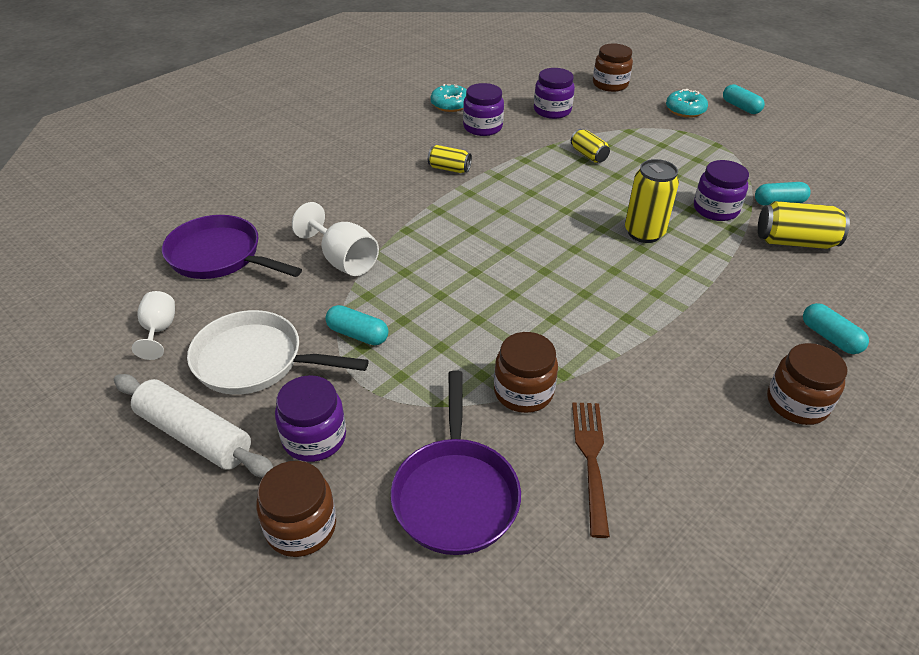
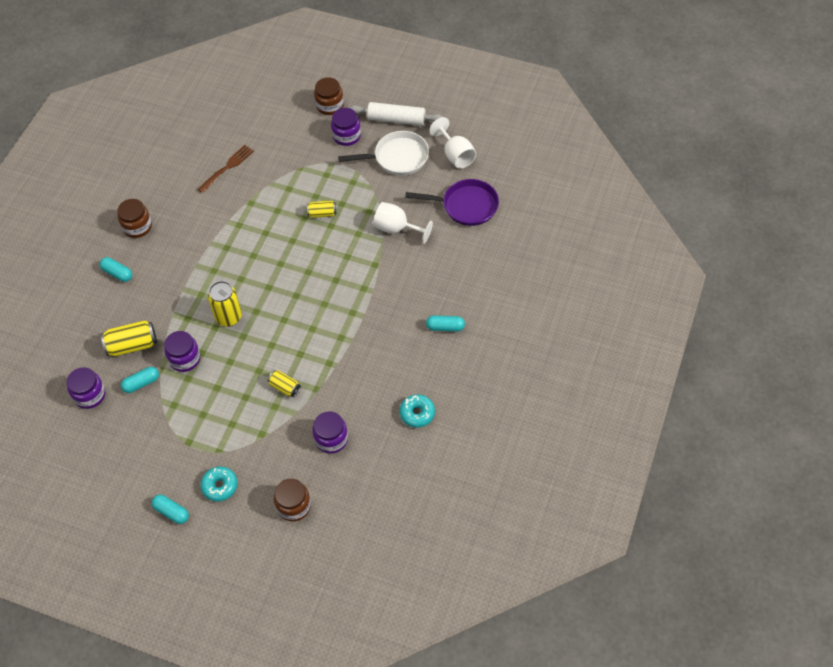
camera: 160 degrees right, 15 degrees up
(159, 330) = (455, 155): white goblet -> white goblet, size x1.54
(357, 334) = (359, 187): turquoise capsule -> turquoise capsule (445, 327)
(449, 169) = (378, 332): yellow can -> yellow can (322, 213)
(455, 494) = (277, 136): purple pan -> none
(482, 127) = (377, 392): purple jar -> purple jar (89, 395)
(523, 392) = (266, 187): brown jar -> none
(591, 460) = (227, 168): brown fork -> brown fork turned 120 degrees counterclockwise

